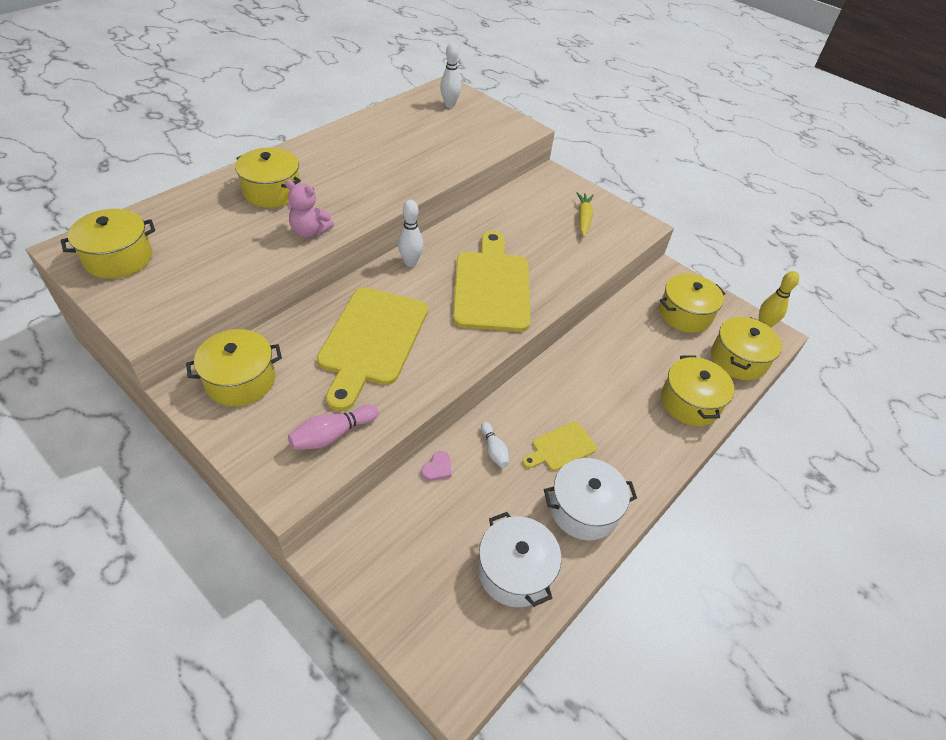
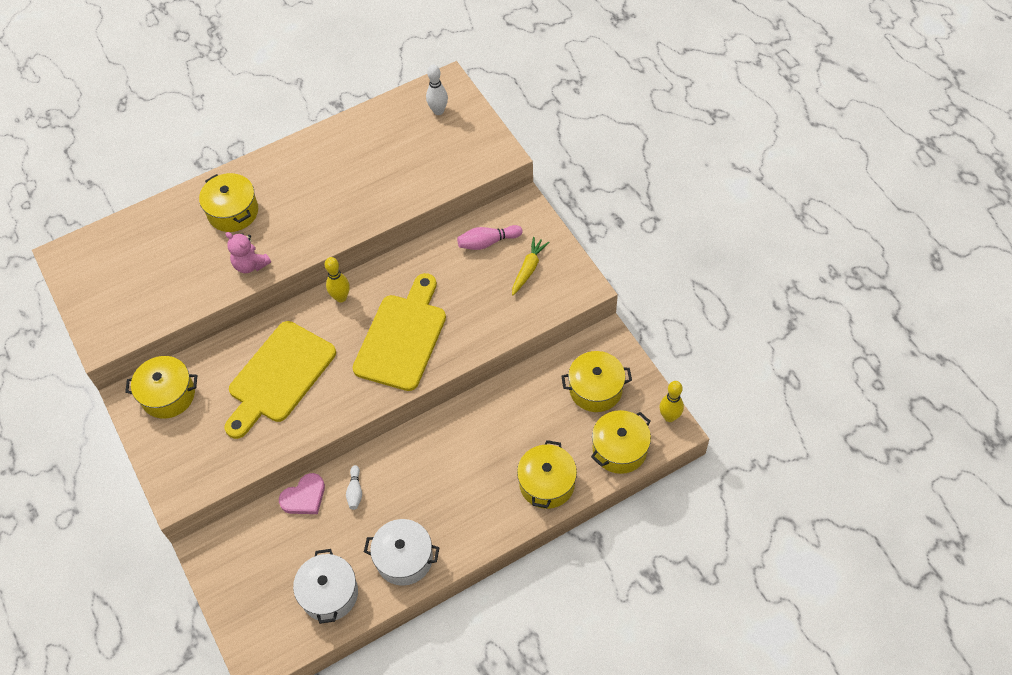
camera: 25 degrees right, 10 degrees up
(118, 258) = (96, 271): yellow pot -> none
(332, 435) = (221, 458): pink bowling pin -> pink bowling pin (487, 242)
(410, 262) = (341, 297): white bowling pin -> yellow bowling pin
(437, 468) = (304, 497): pink heart -> pink heart, size x1.70
(561, 447) = (410, 501): yellow cutting board -> none

